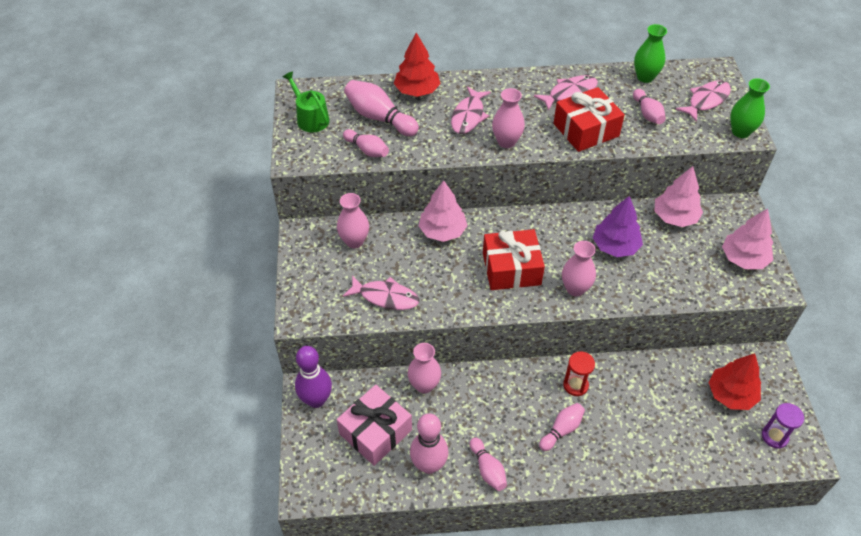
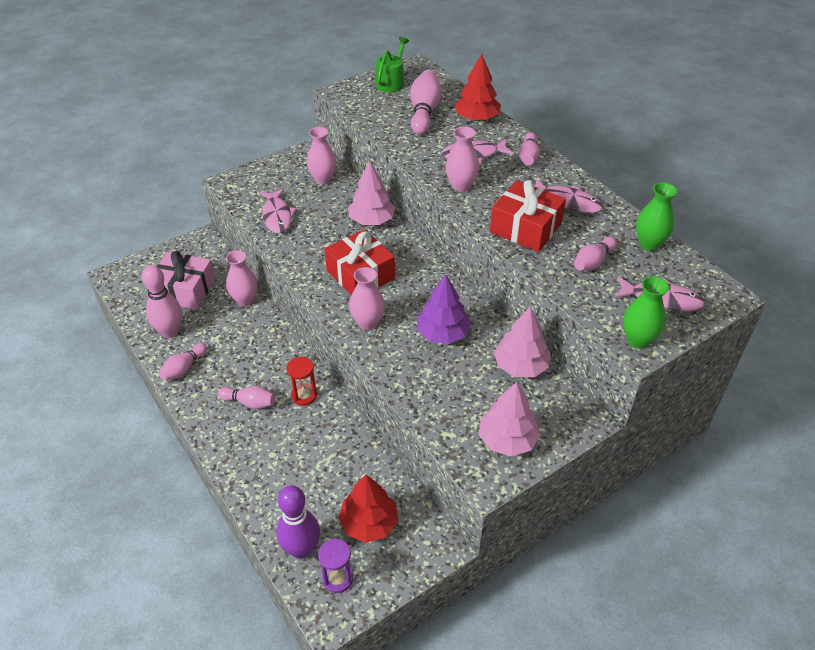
camera: 60 degrees right, 5 degrees down
(316, 400) = (196, 248): purple bowling pin -> purple bowling pin (301, 549)
(367, 150) = (381, 119): pink bowling pin -> pink bowling pin (528, 157)

